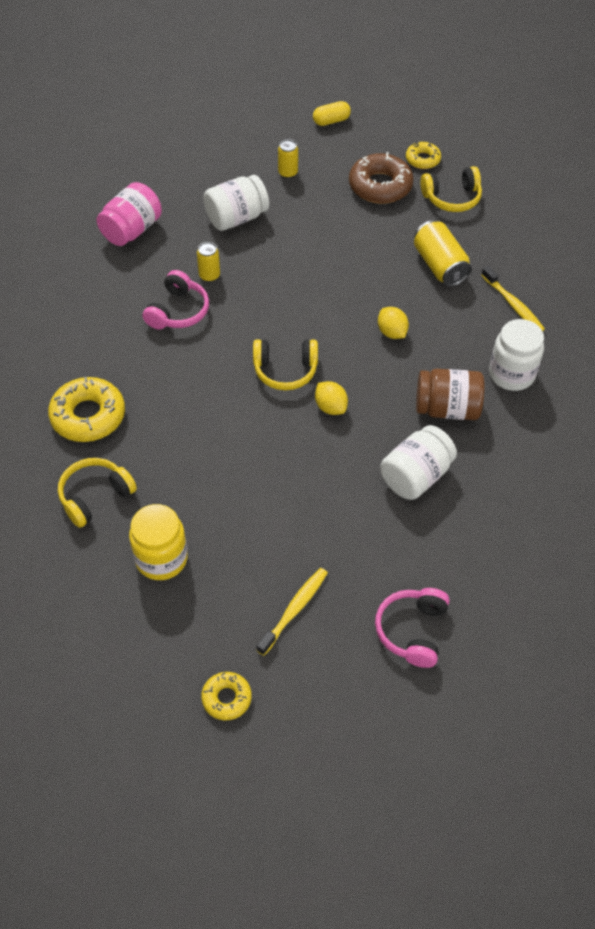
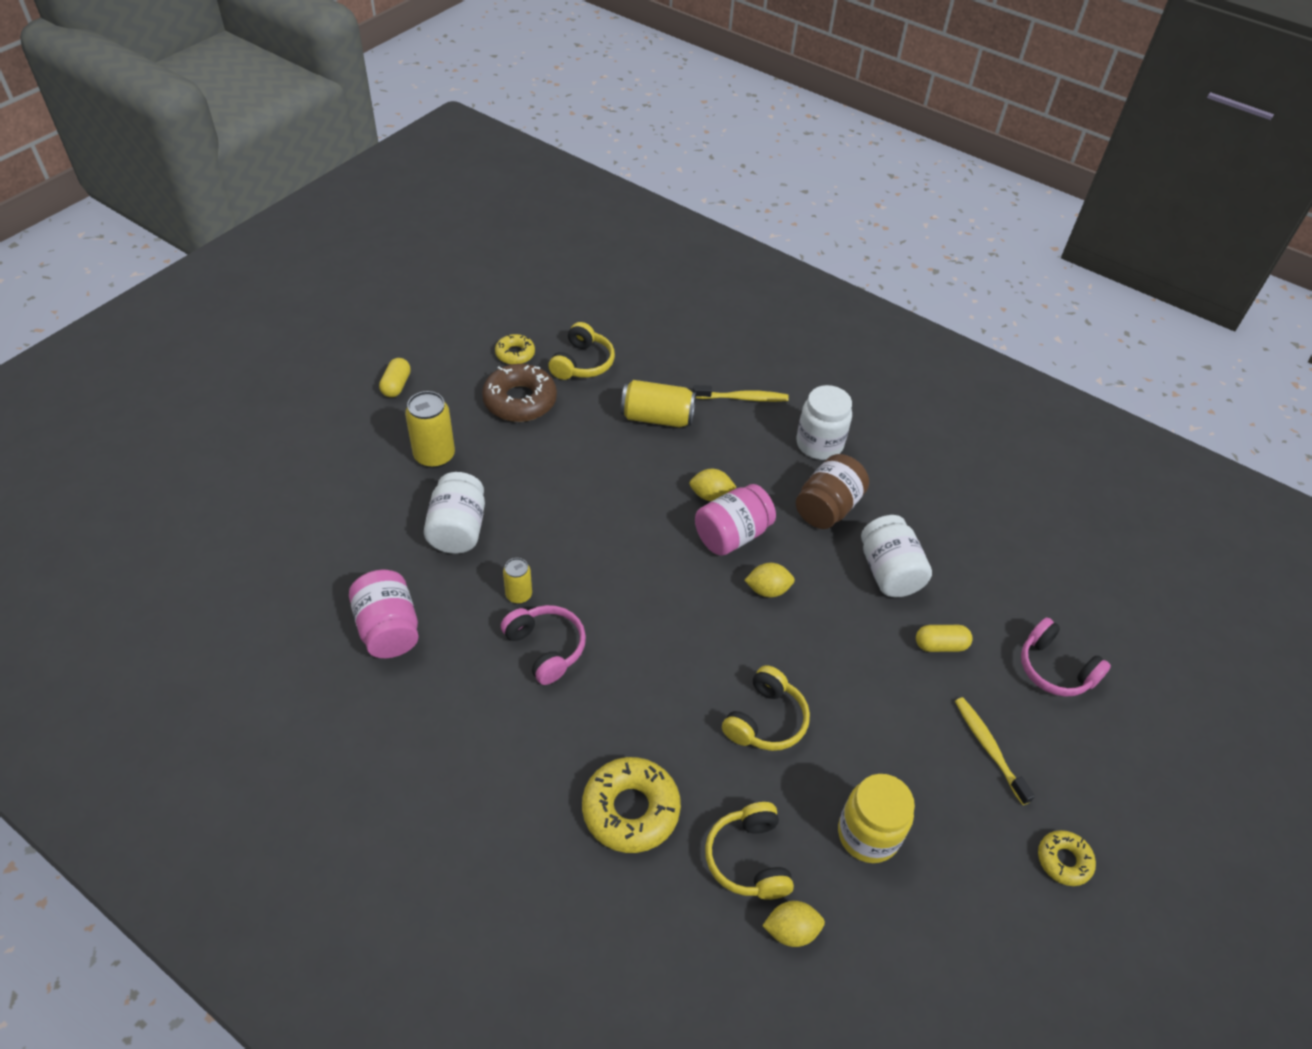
camera: 60 degrees left, 5 degrees down
(57, 544) = (791, 930): none -> yellow lemon
(285, 370) = (697, 600): yellow headphones -> yellow headphones (766, 720)
(288, 173) = (434, 456): yellow can -> yellow can, size x1.71
(364, 363) = (732, 535): none -> pink jar
(370, 539) = (940, 645): none -> yellow capsule

